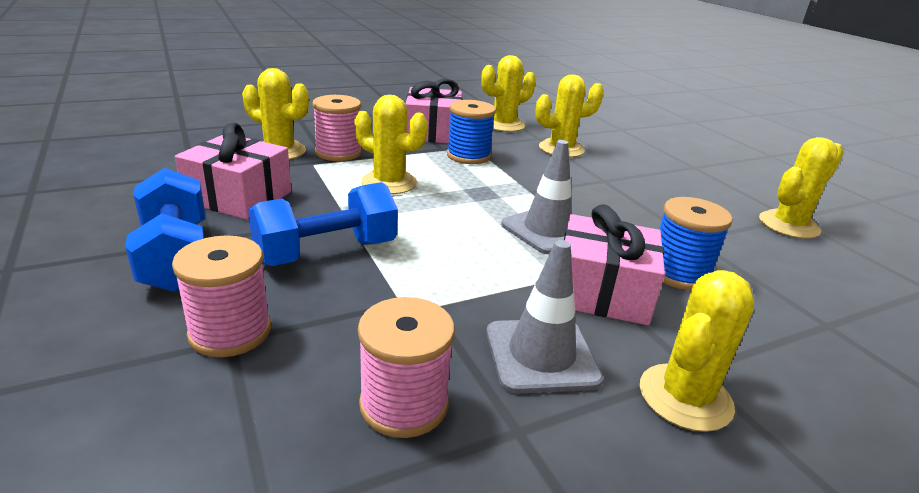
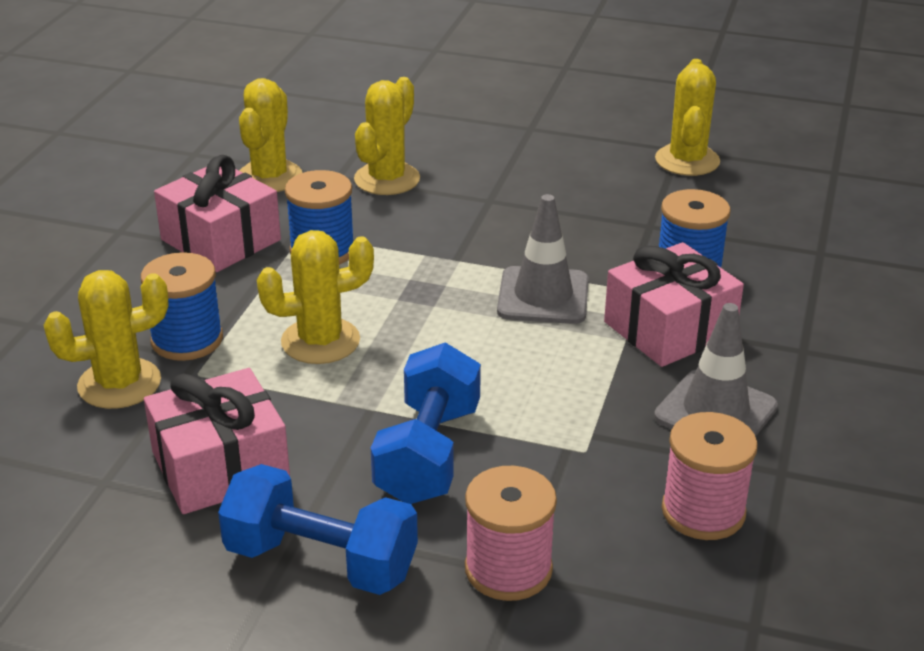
camera: 45 degrees left, 5 degrees up
(338, 153) = (187, 340): pink spool -> blue spool
(685, 397) = (823, 374): yellow cactus -> none

